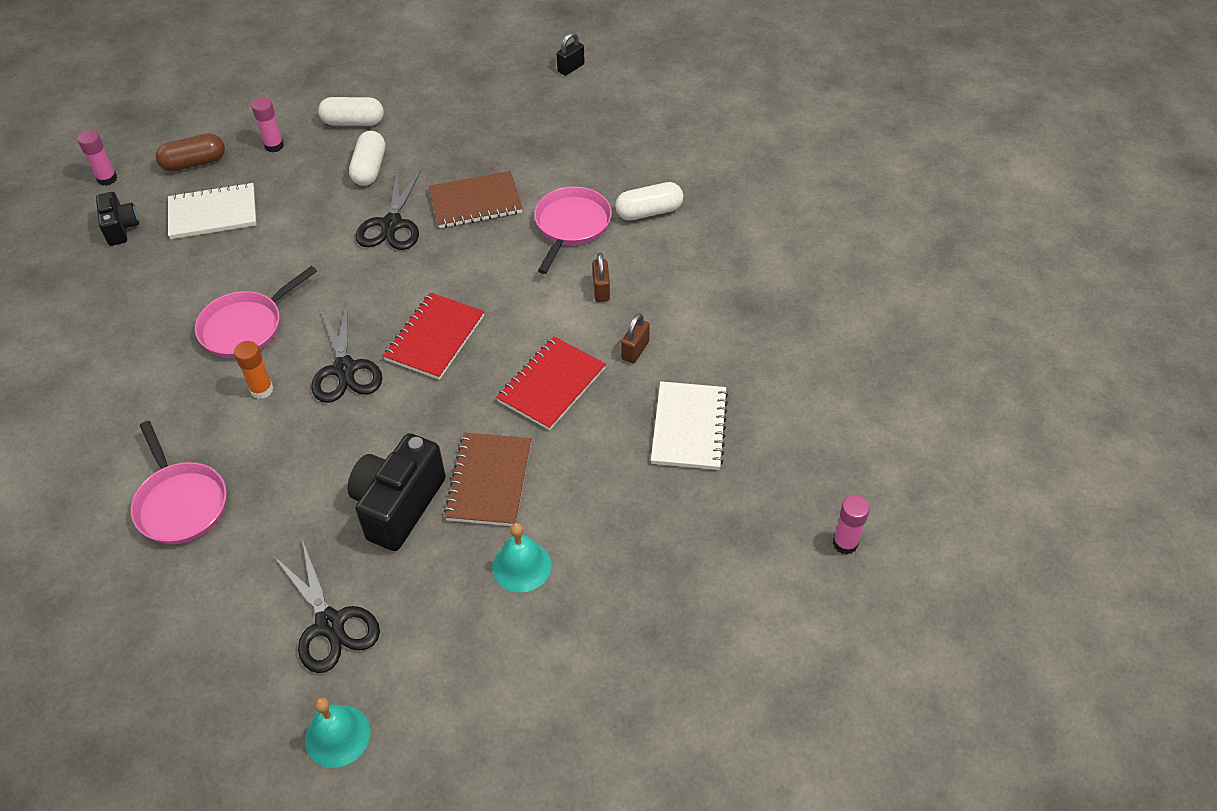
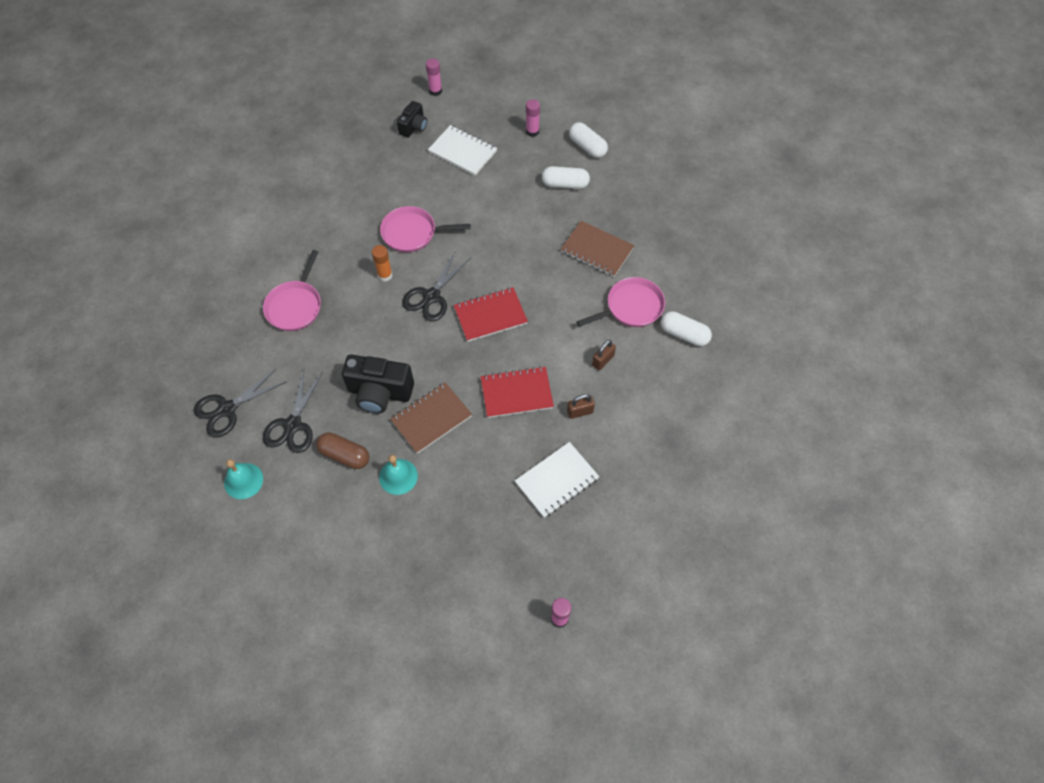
camera: 45 degrees right, 10 degrees up
(194, 163) = (484, 112): brown capsule -> brown capsule (344, 455)
(369, 168) = (565, 184): white capsule -> white capsule turned 45 degrees clockwise
(392, 225) = (540, 229): black scissors -> black scissors (227, 409)
(398, 505) = (379, 393): black camera -> black camera turned 150 degrees counterclockwise
(571, 68) = (747, 202): black padlock -> none

